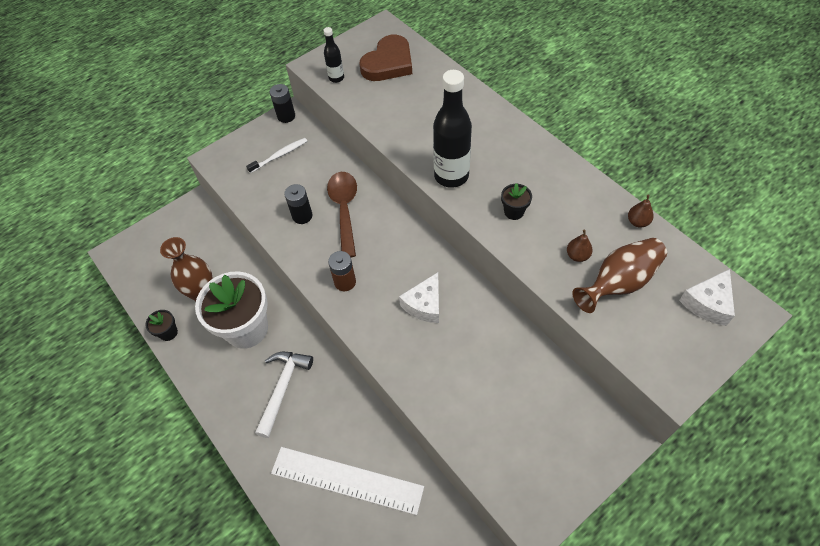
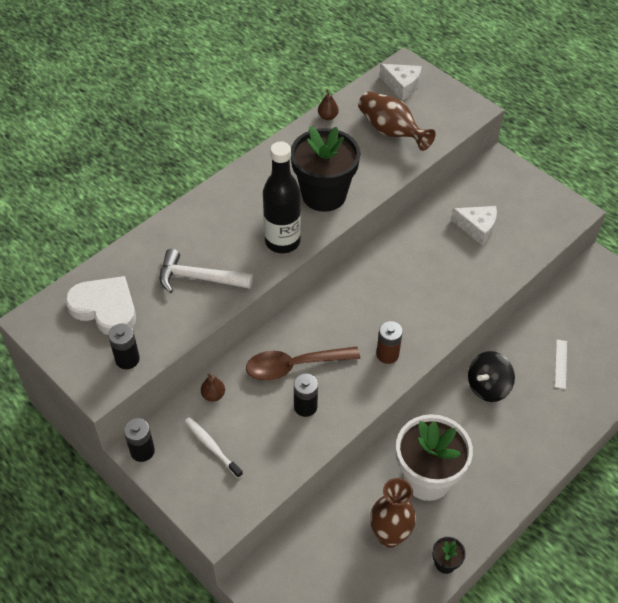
camera: 100 degrees left, 5 degrees down
(283, 388) = (487, 430): white hammer -> white hammer (199, 278)
(330, 397) = (488, 386): none -> black spinning top
(336, 78) = (127, 359): black bottle -> black battery
(346, 480) = (561, 364): white ruler -> white ruler, size x0.42
(388, 63) = (105, 308): brown heart -> white heart
(424, 304) = (403, 287): white cheese -> white cheese (477, 228)
(514, 212) = (324, 195): black flower pot -> black flower pot, size x2.39
(577, 255) = (367, 154): brown pear -> brown pear (213, 395)

